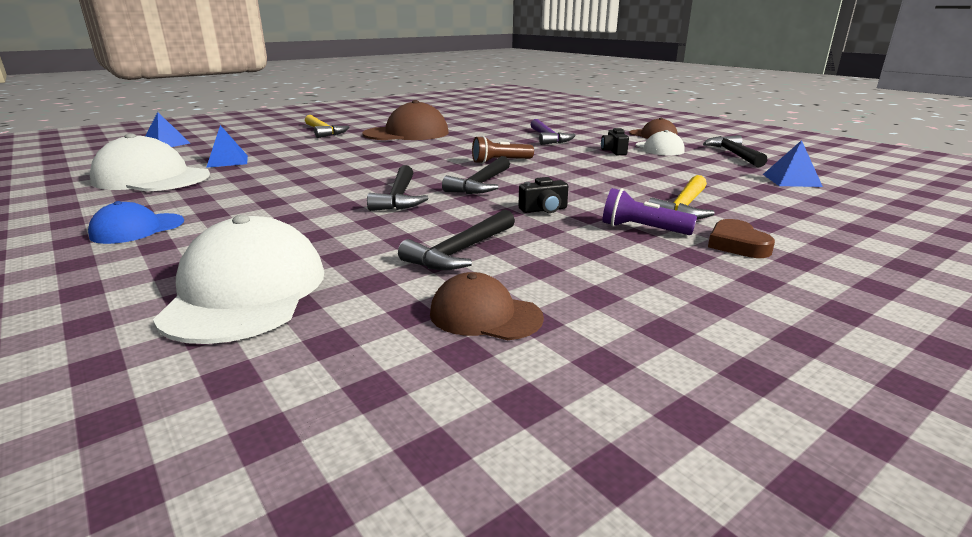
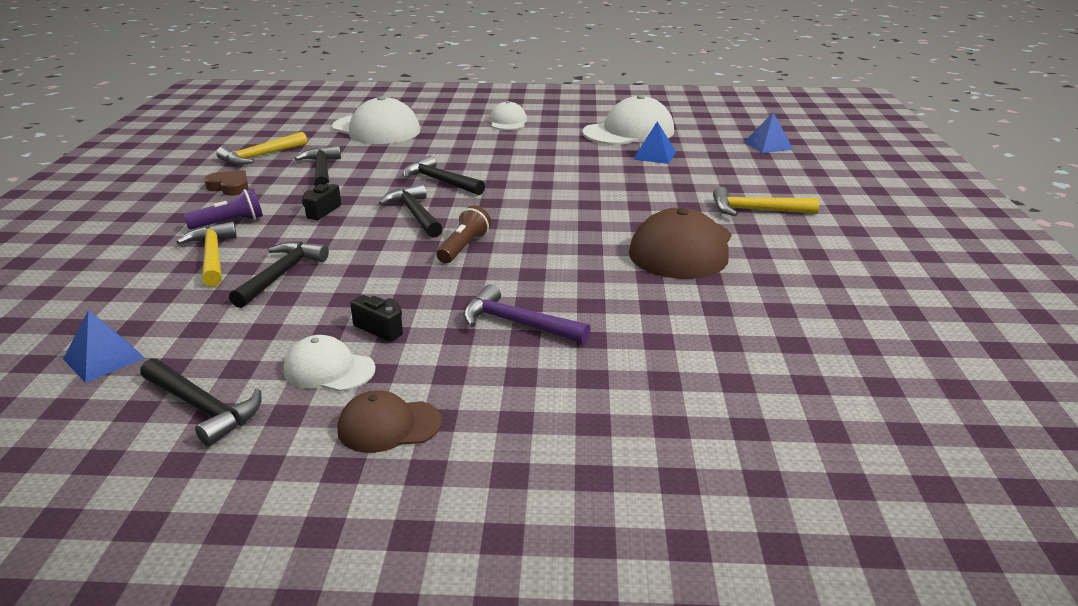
camera: 130 degrees right, 5 degrees up
(137, 229) = (508, 122): blue cap -> white cap
(485, 315) = (260, 156): brown cap -> yellow hammer
(639, 183) = (281, 275): none -> black hammer
(737, 244) = (151, 235): brown heart -> brown heart (230, 187)

